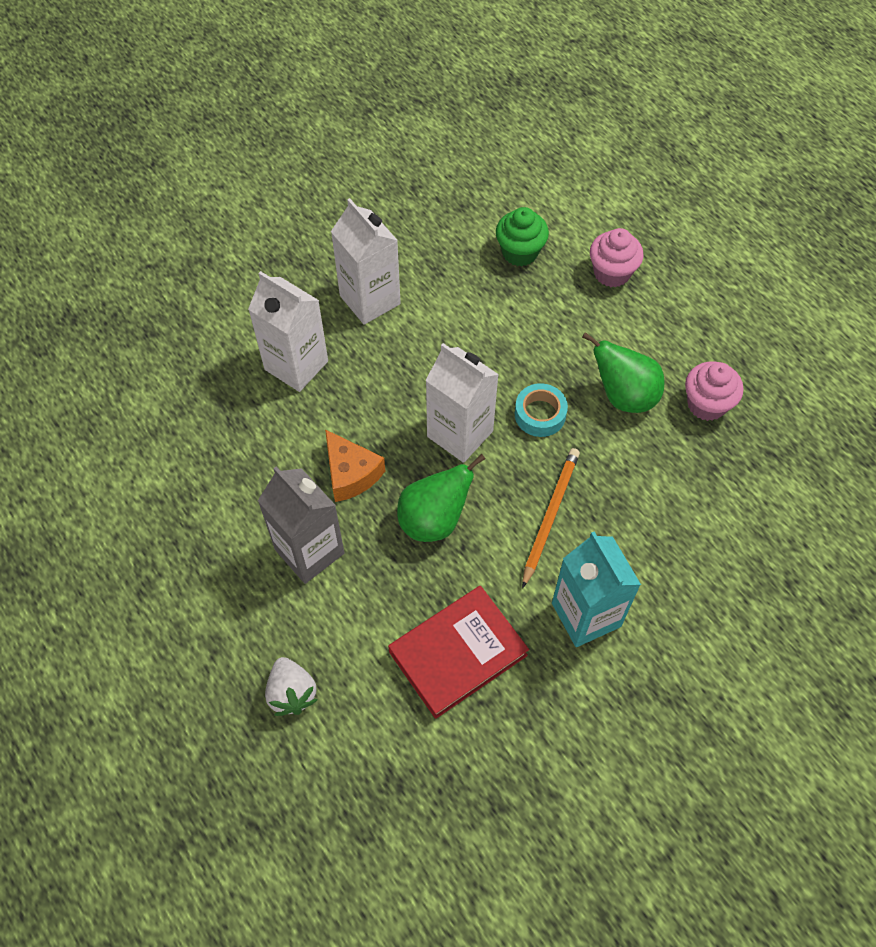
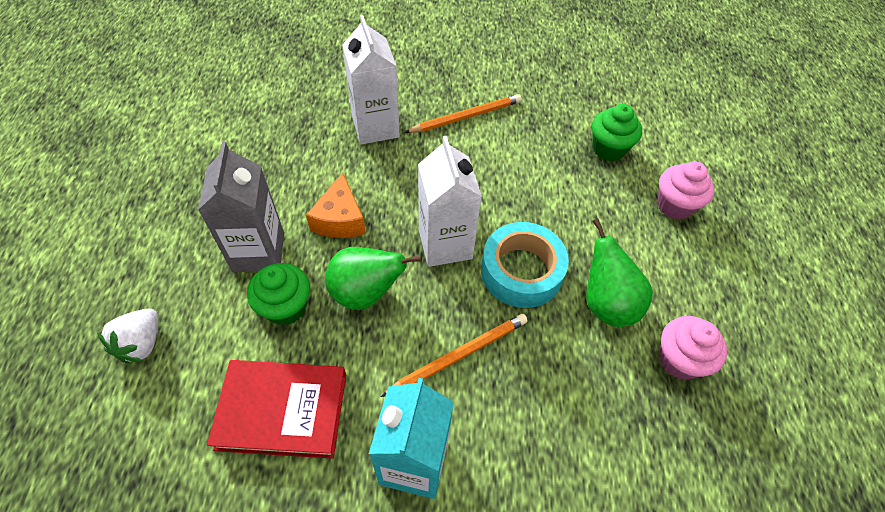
camera: 35 degrees right, 5 degrees down
(370, 300) = (466, 117): white carton -> orange pencil
(380, 578) = (286, 307): none -> green cupcake
(540, 414) = (521, 271): turquoise tape -> turquoise tape, size x1.61

